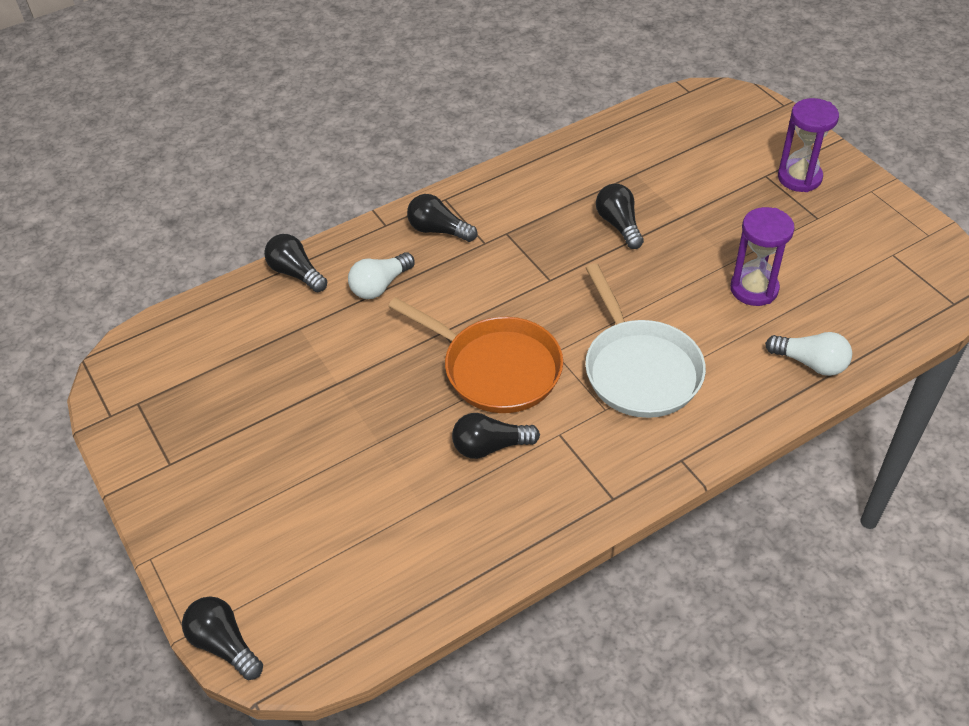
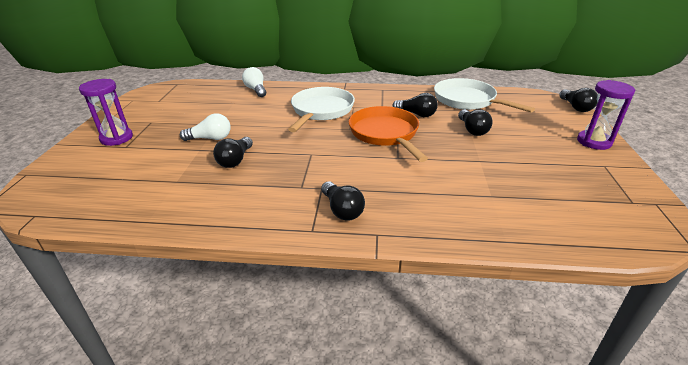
camera: 145 degrees left, 15 degrees down
(296, 273) = (476, 232): black light bulb -> black light bulb (472, 130)
(380, 286) = (416, 195): white light bulb -> white light bulb (210, 138)
(434, 549) = (467, 100): none -> white pan
(754, 289) = (230, 113): purple hourglass -> purple hourglass (594, 142)

